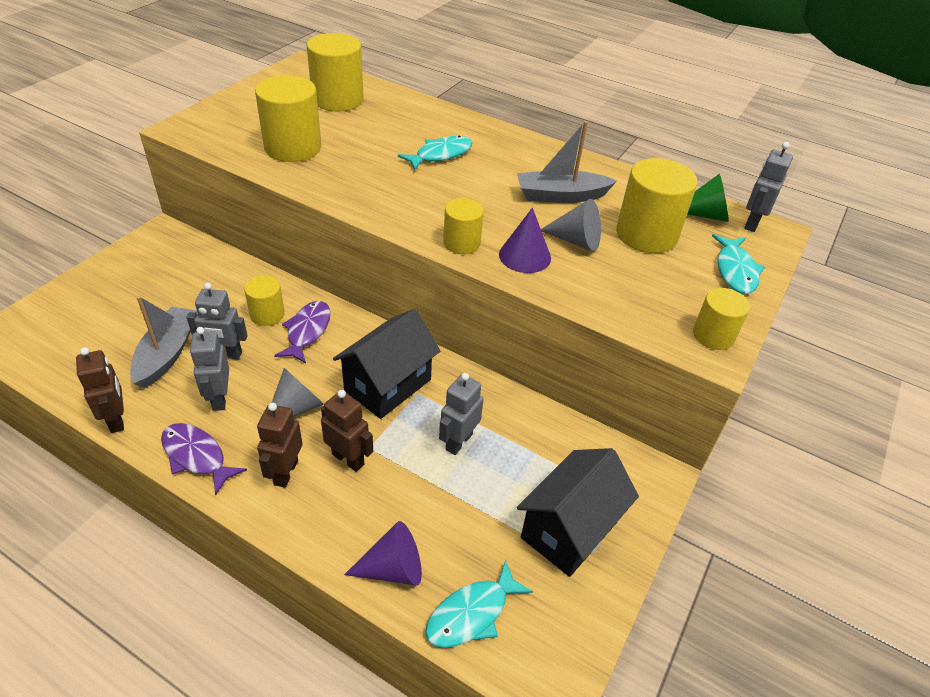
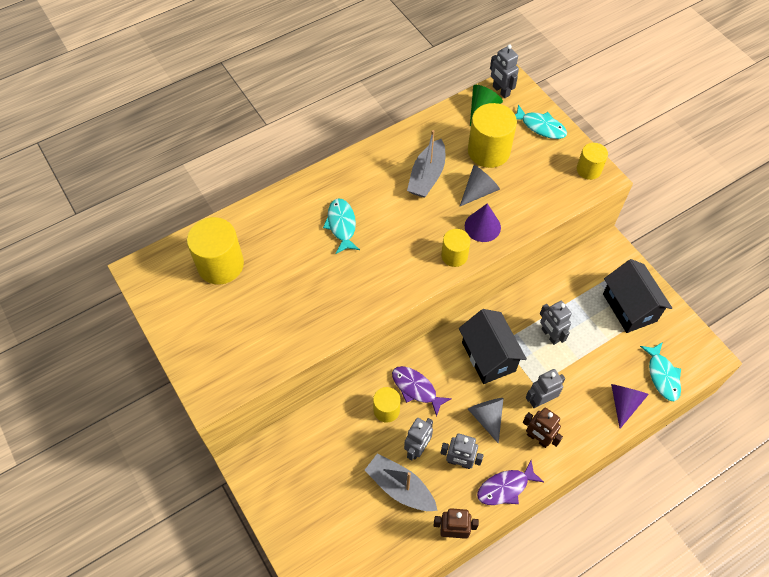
camera: 60 degrees left, 15 degrees up
(293, 147) = (282, 320): yellow cylinder -> none
(348, 459) = (540, 400): brown robot -> grey robot

